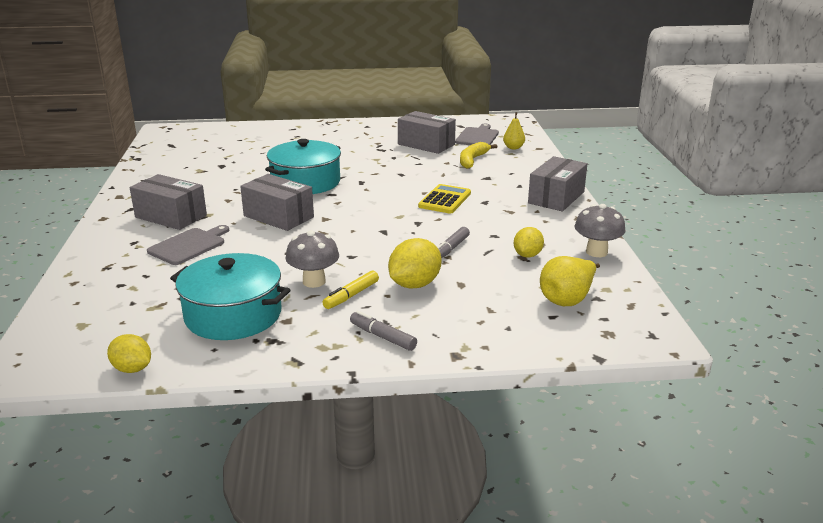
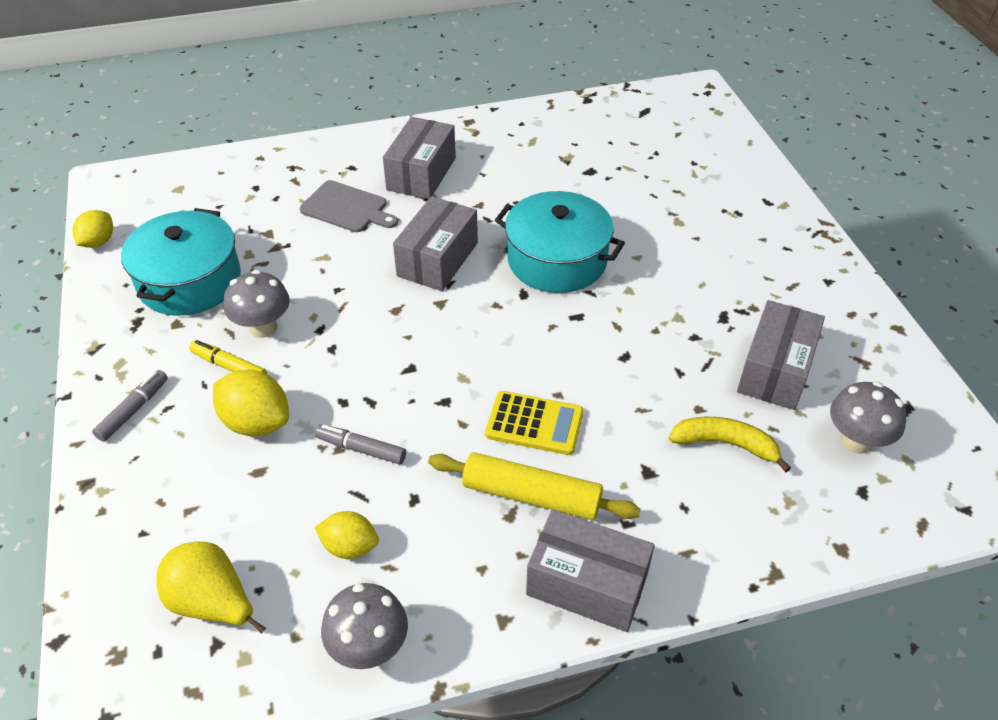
camera: 80 degrees right, 20 degrees up
(477, 137) = (856, 441): grey cutting board -> grey mushroom
(497, 205) = (531, 495): none -> yellow rolling pin
(513, 148) = (822, 504): yellow pear -> none

